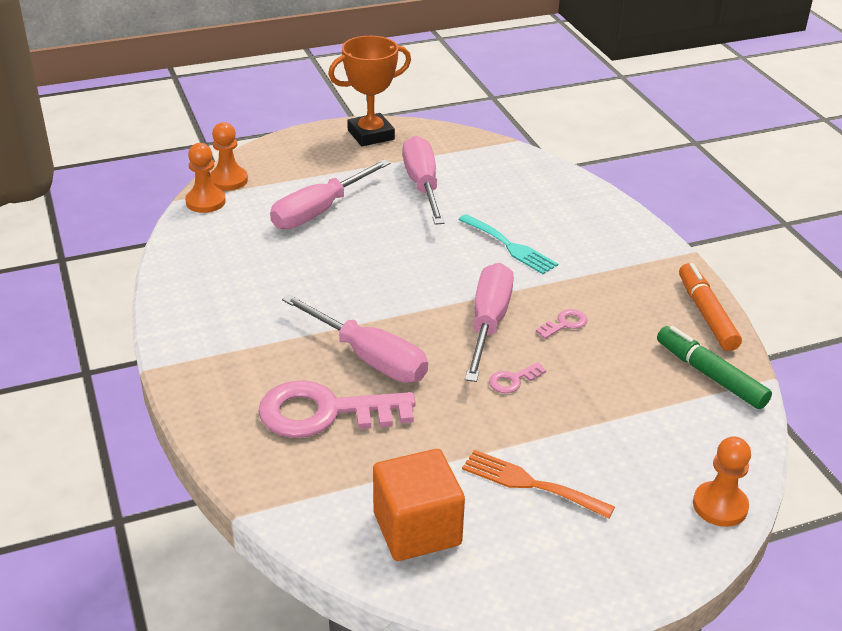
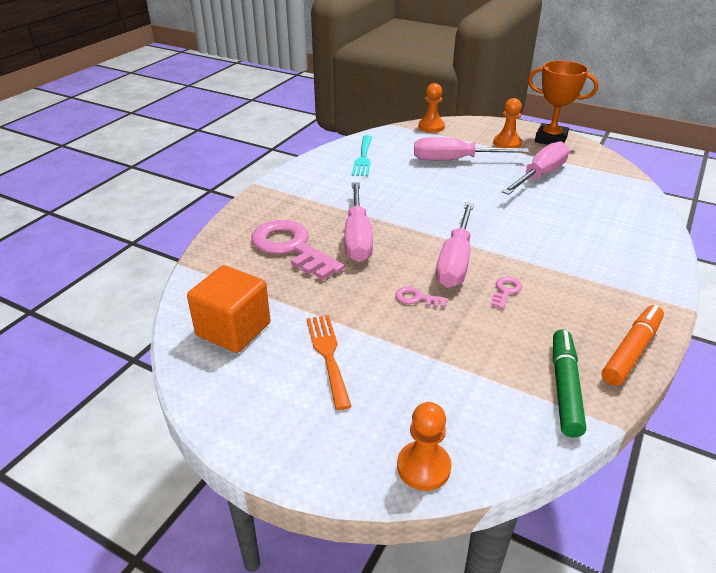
camera: 50 degrees right, 0 degrees up
(205, 202) = (403, 131): orange pawn -> orange pawn (507, 143)
(488, 323) = (455, 261): pink screwdriver -> pink screwdriver turned 135 degrees clockwise
(510, 246) = (543, 232): turquoise fork -> turquoise fork (363, 158)
(565, 324) = (506, 291): pink key -> pink key turned 75 degrees counterclockwise

